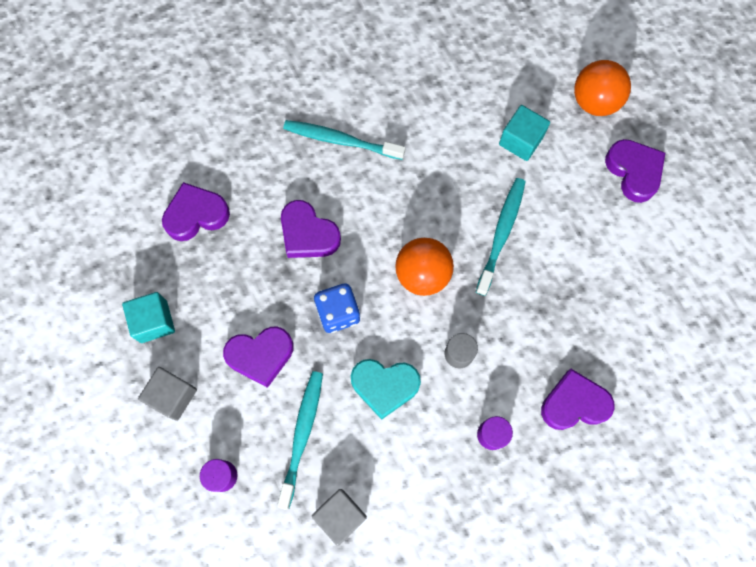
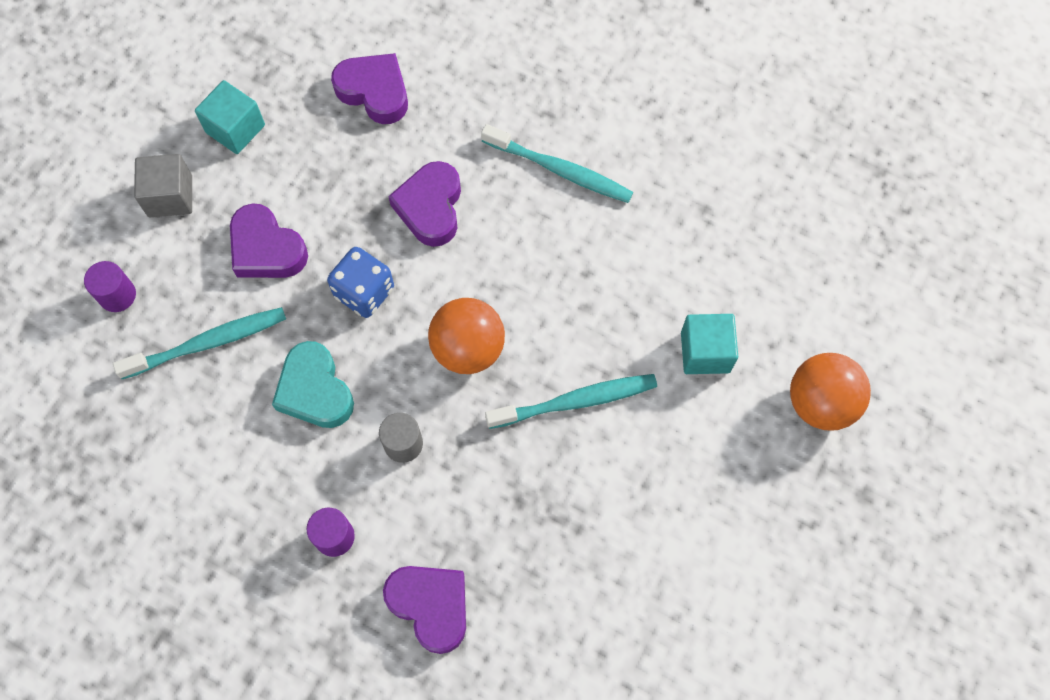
camera: 55 degrees right, 5 degrees down
(340, 516) = (146, 436): grey cube -> none
(341, 140) = (560, 170): turquoise toothbrush -> turquoise toothbrush turned 135 degrees clockwise
(634, 171) = (765, 502): purple heart -> none

